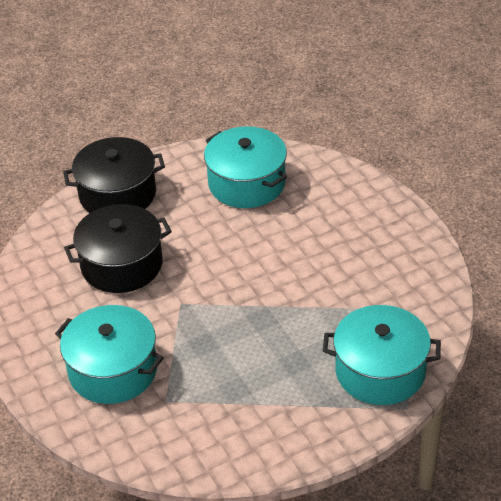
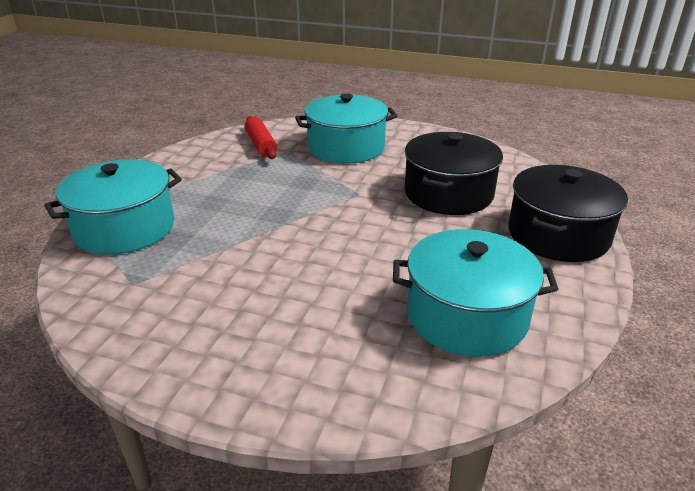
camera: 135 degrees right, 10 degrees down
(178, 427) = (261, 145): none -> red rolling pin

